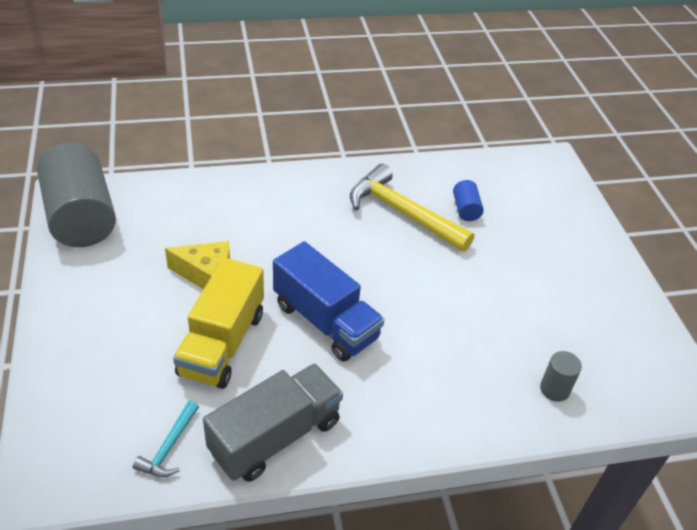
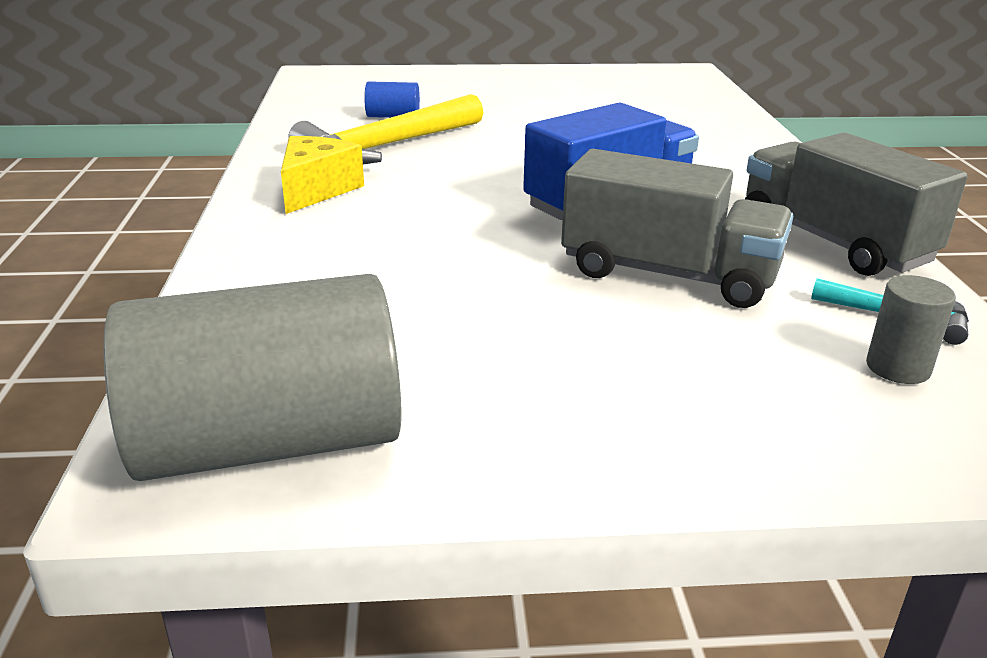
camera: 80 degrees left, 15 degrees down
(206, 274) = (502, 286): yellow cheese -> yellow cheese (316, 190)
(222, 343) = (668, 274): yellow truck -> grey truck
(554, 389) = (694, 110): grey cylinder -> grey cylinder (898, 368)

